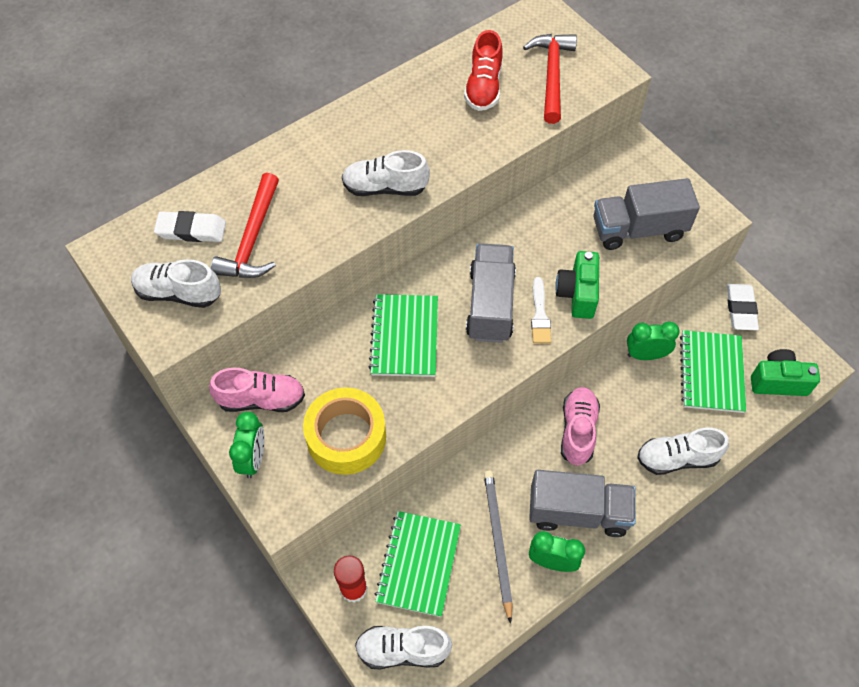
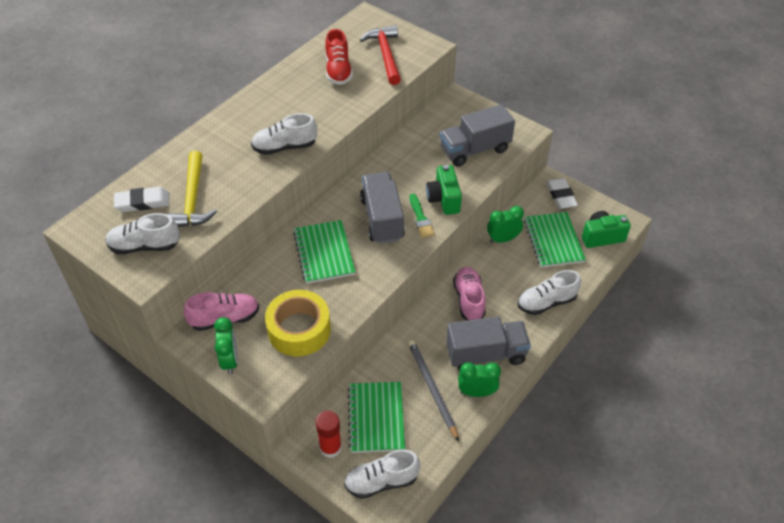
camera: 15 degrees left, 10 degrees down
(252, 239) = (193, 199): red hammer -> yellow hammer
(540, 315) = (420, 218): white brush -> green brush

